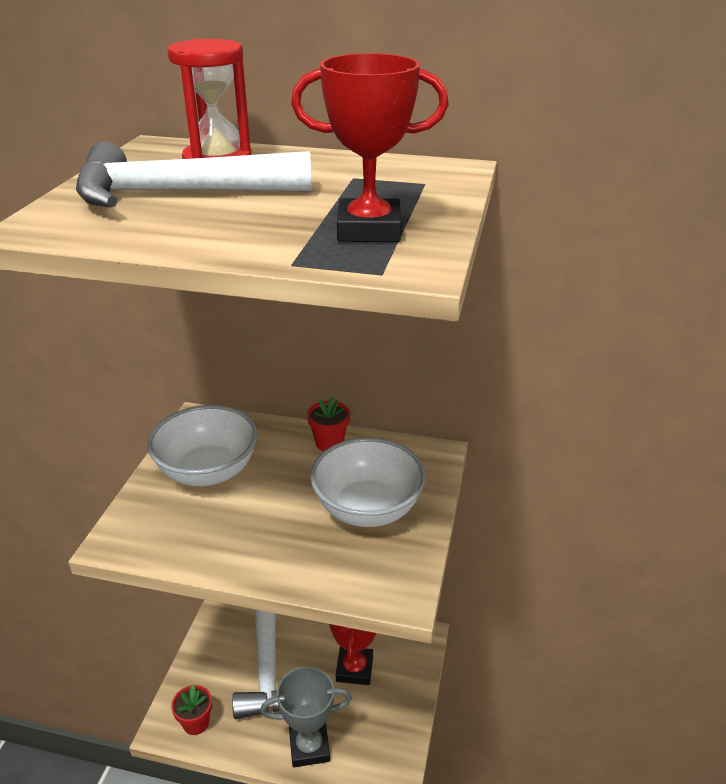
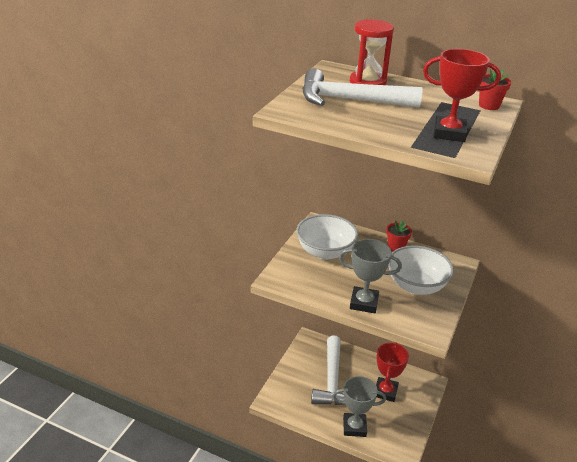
camera: 10 degrees right, 0 degrees up
(196, 723) = (288, 402): red flower pot -> red flower pot (489, 106)
(278, 559) = (364, 303): none -> grey trophy

